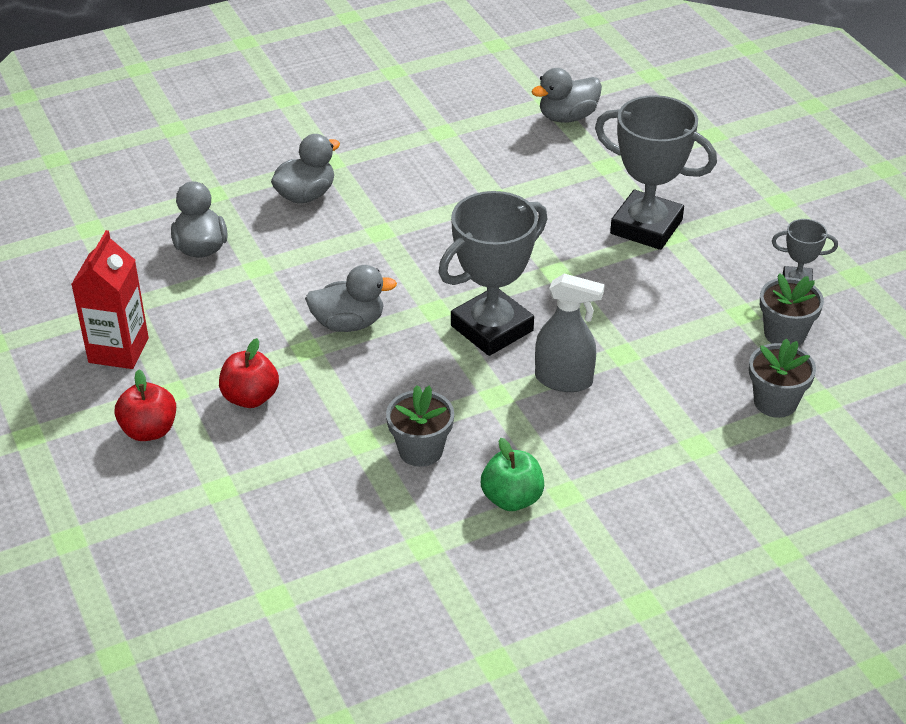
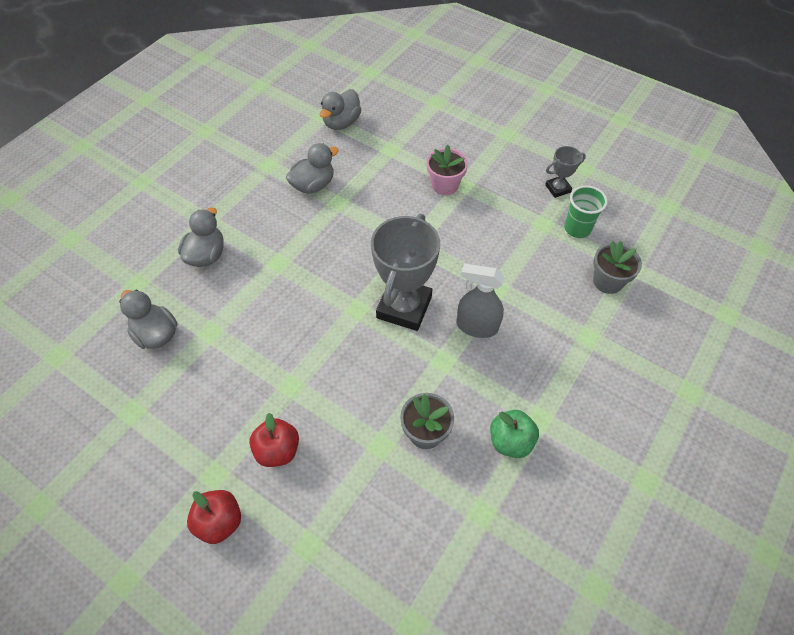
camera: 30 degrees left, 15 degrees up
(118, 350) = (149, 458): red carton -> none
(348, 323) = (306, 349): grey duck -> grey duck (313, 185)
(564, 380) = (476, 326): grey spray bottle -> grey spray bottle turned 150 degrees counterclockwise
(646, 227) = (445, 185): grey trophy -> pink flower pot
(784, 334) = (577, 228): grey flower pot -> green cup

